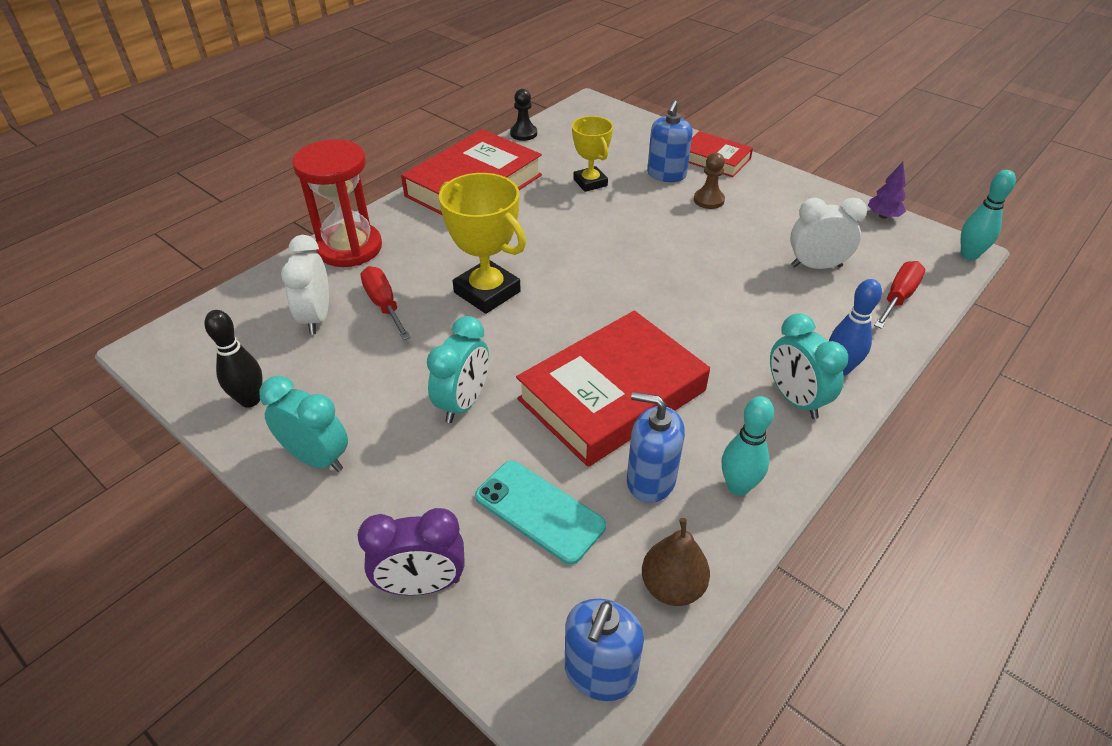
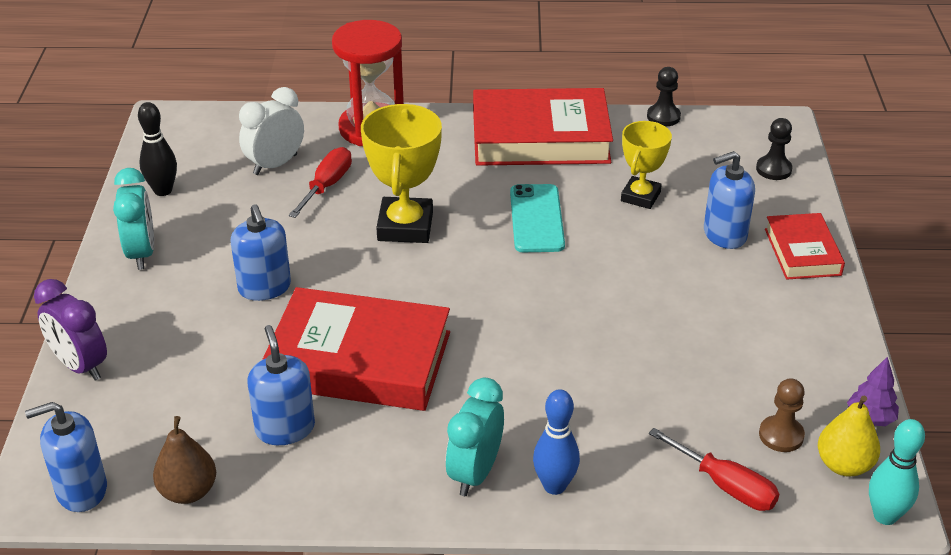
camera: 50 degrees right, 5 degrees down
(463, 403) = (264, 287): turquoise clock -> blue soap dispenser
(539, 511) = (196, 385): turquoise phone -> turquoise phone (536, 219)
(628, 127) = (773, 169): none -> black pawn
(708, 200) = (719, 282): brown pawn -> brown pawn (781, 435)
(738, 487) = (328, 482): turquoise bowling pin -> none
(816, 266) = (703, 404): white clock -> none
(898, 297) = (725, 486): red screwdriver -> red screwdriver turned 45 degrees clockwise
(915, 246) = (844, 465): none -> yellow pear

